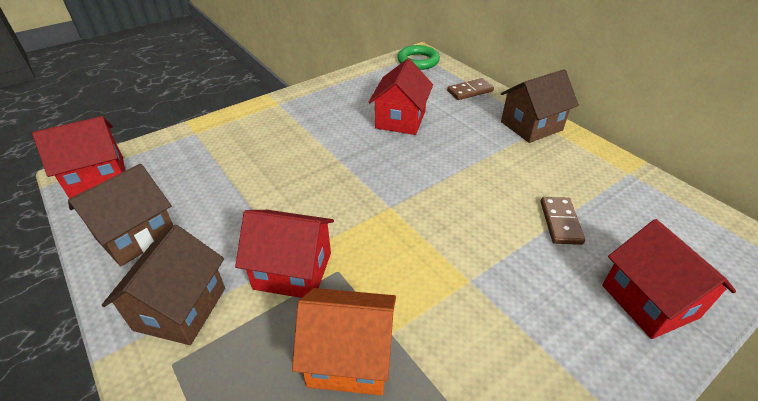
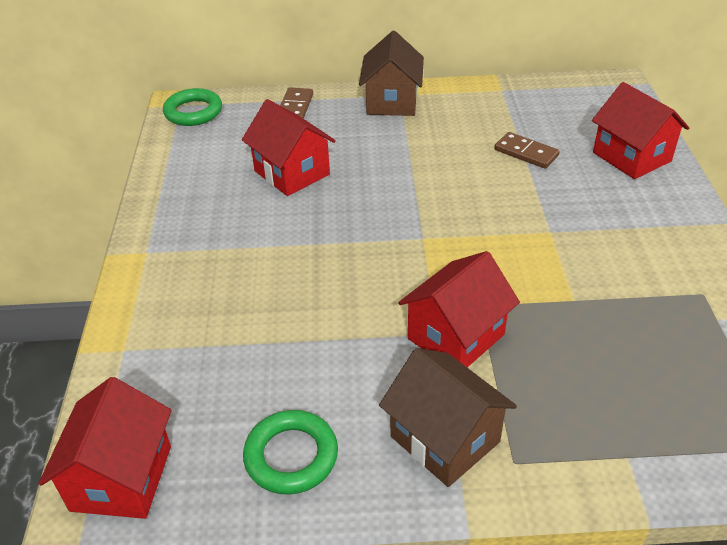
camera: 55 degrees left, 0 degrees up
(136, 235) = (291, 456): brown house -> green ring
(349, 357) = (583, 335): orange house -> none
(649, 301) = (631, 157): red house -> red house turned 45 degrees clockwise

